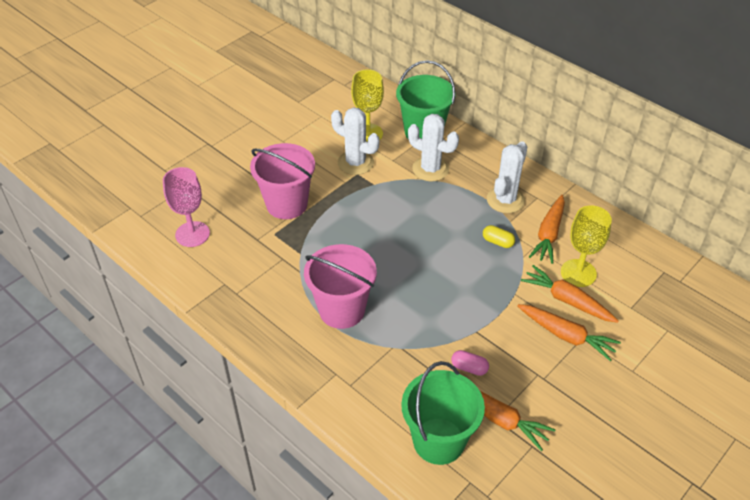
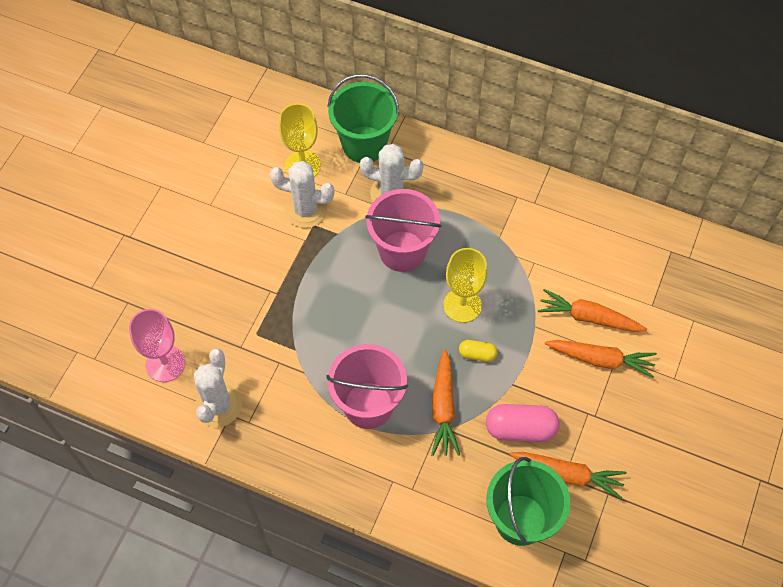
camera: 20 degrees left, 15 degrees up
(287, 204) = (253, 291): pink bucket -> pink bucket (402, 251)
(469, 368) = (520, 429): pink capsule -> pink capsule, size x1.82
(497, 242) = (496, 268): yellow capsule -> yellow capsule (477, 354)
(505, 200) = (485, 210): white cactus -> white cactus (218, 405)
(549, 234) = (544, 241): orange carrot -> orange carrot (443, 408)
(578, 273) = (589, 280): yellow goblet -> yellow goblet (462, 305)

